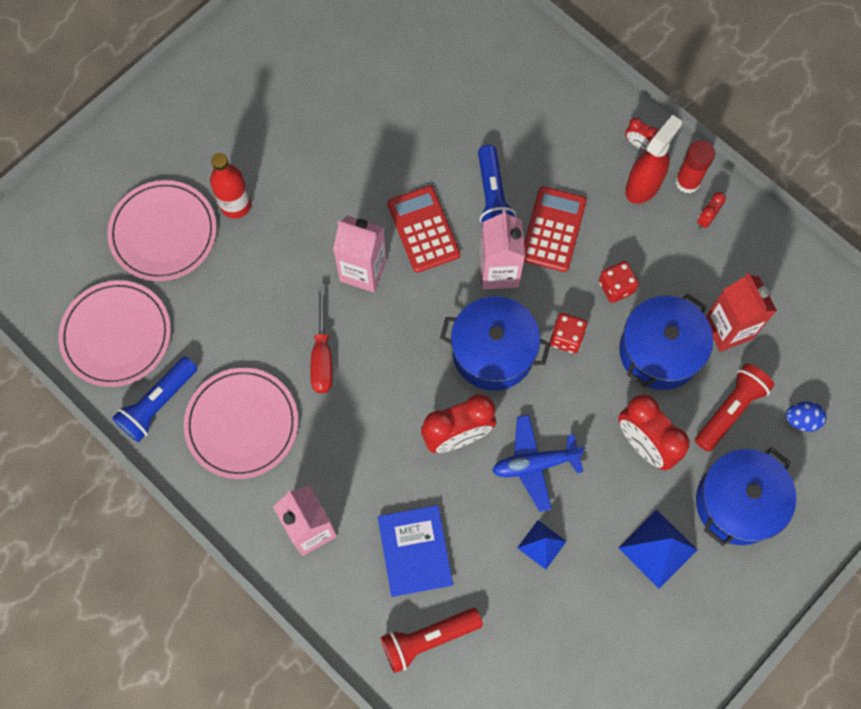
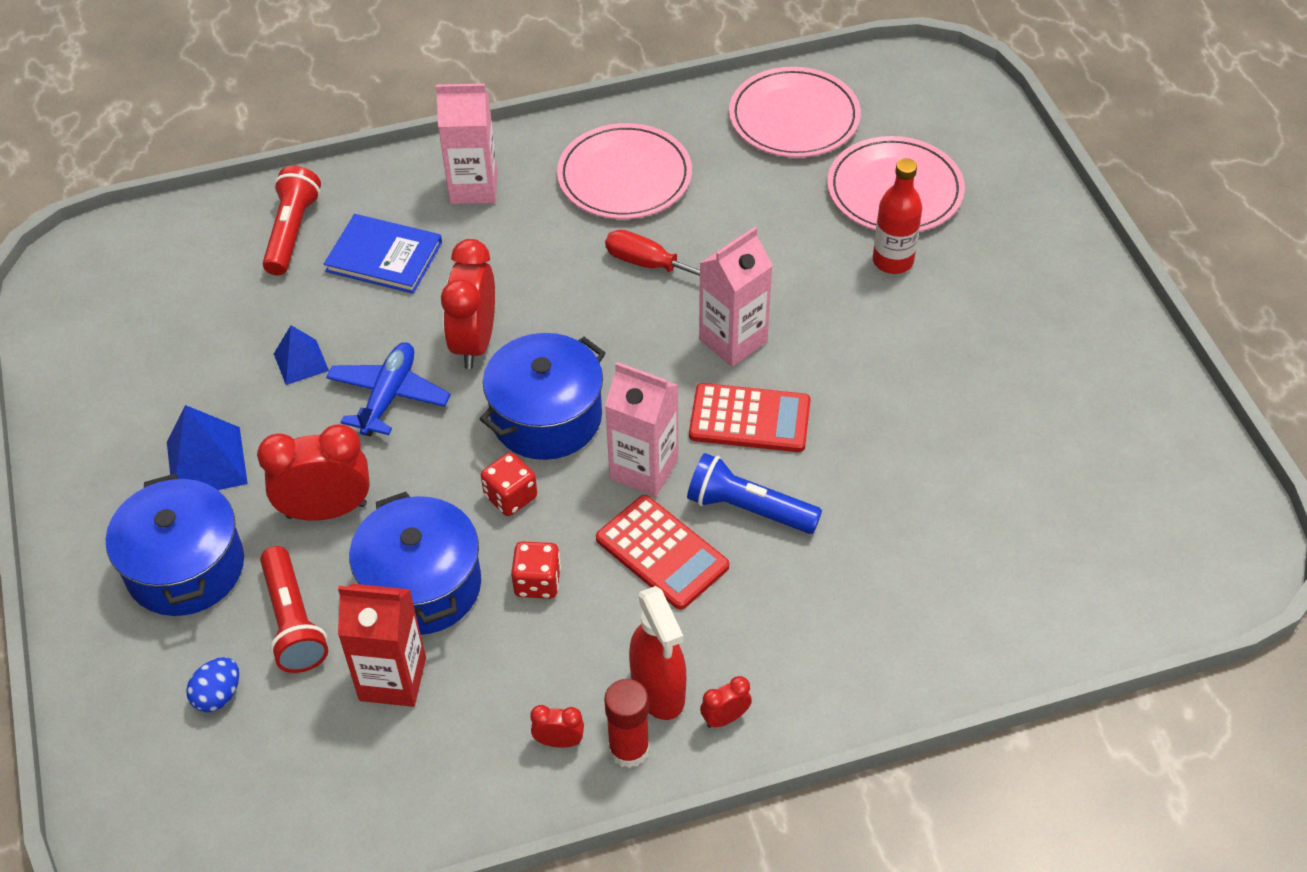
camera: 120 degrees right, 20 degrees down
(158, 404) = (694, 123): blue flashlight -> none
(706, 219) = (559, 741): red clock -> red clock turned 60 degrees counterclockwise

